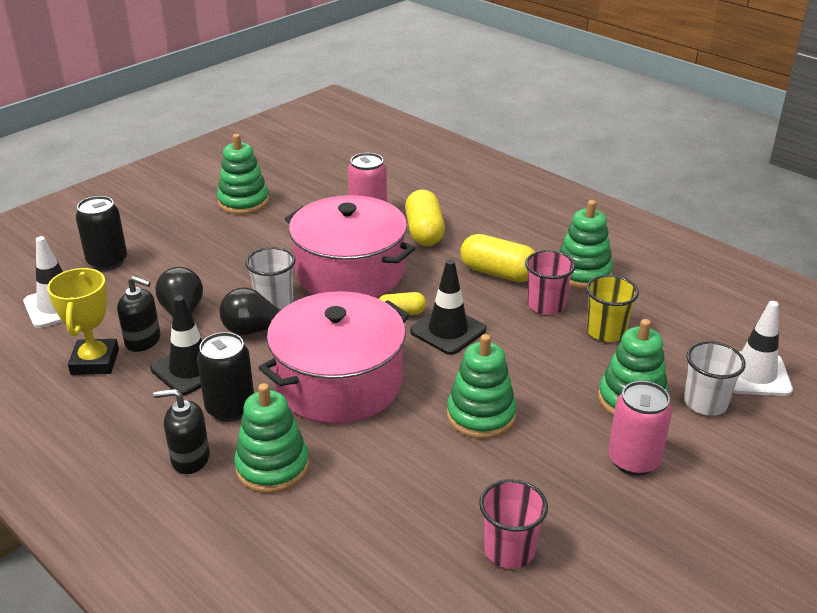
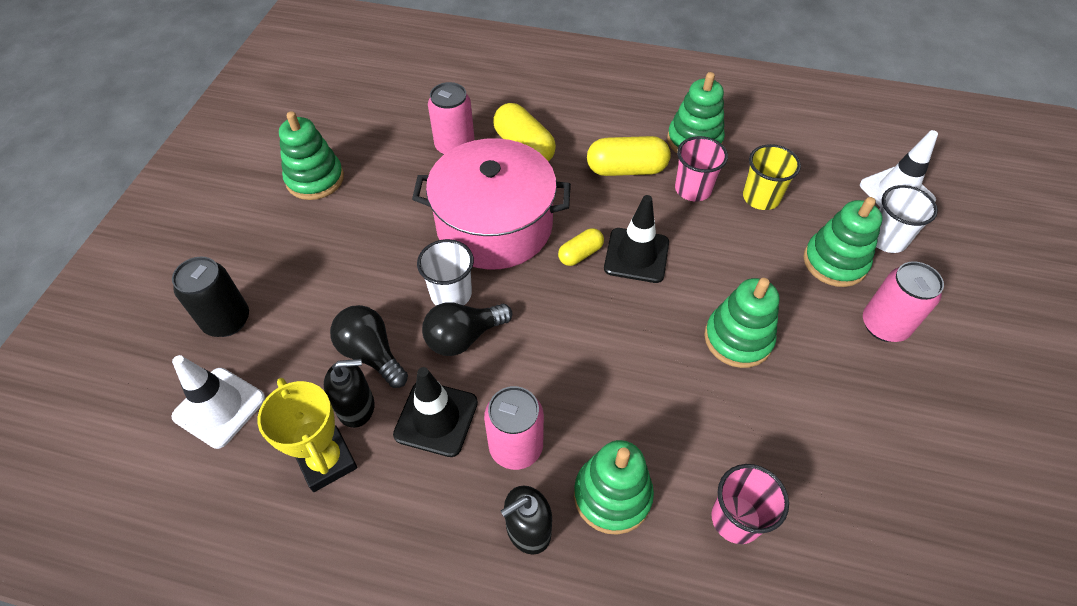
camera: 30 degrees left, 20 degrees up
(230, 408) = (516, 447): black can -> pink can
(339, 383) = (591, 363): pink pot -> none
(509, 550) = (871, 472): pink cup -> pink cup (736, 519)

